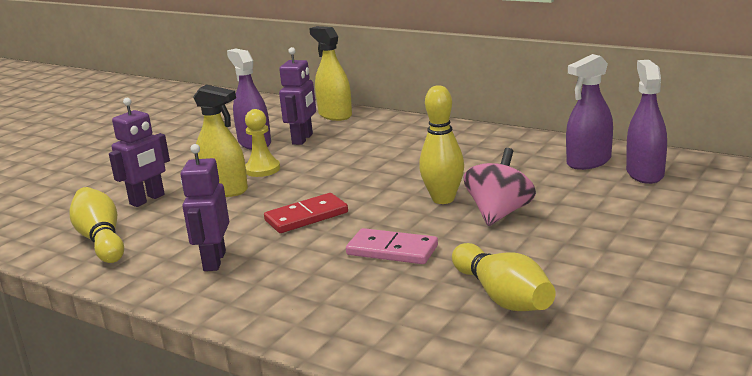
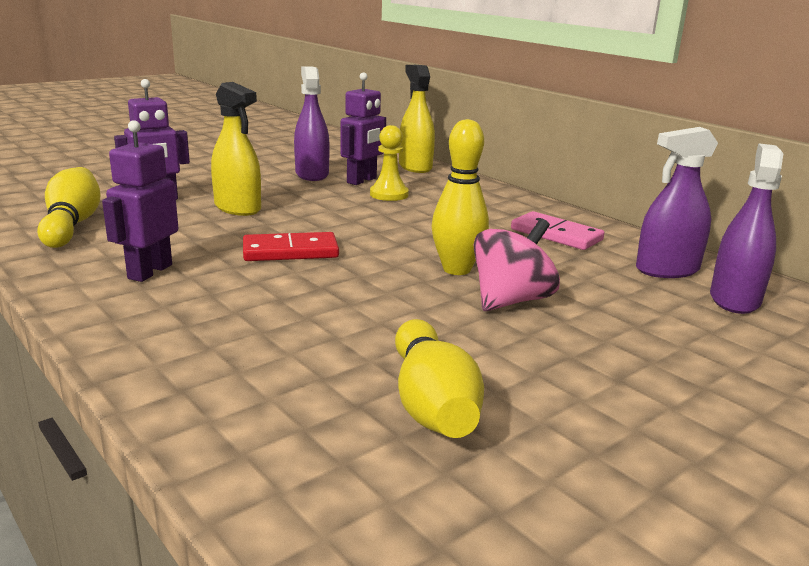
camera: 15 degrees right, 0 degrees up
(262, 169) = (294, 198): yellow pawn -> yellow pawn (389, 194)
(392, 250) = (347, 310): pink domino -> pink domino (556, 235)

